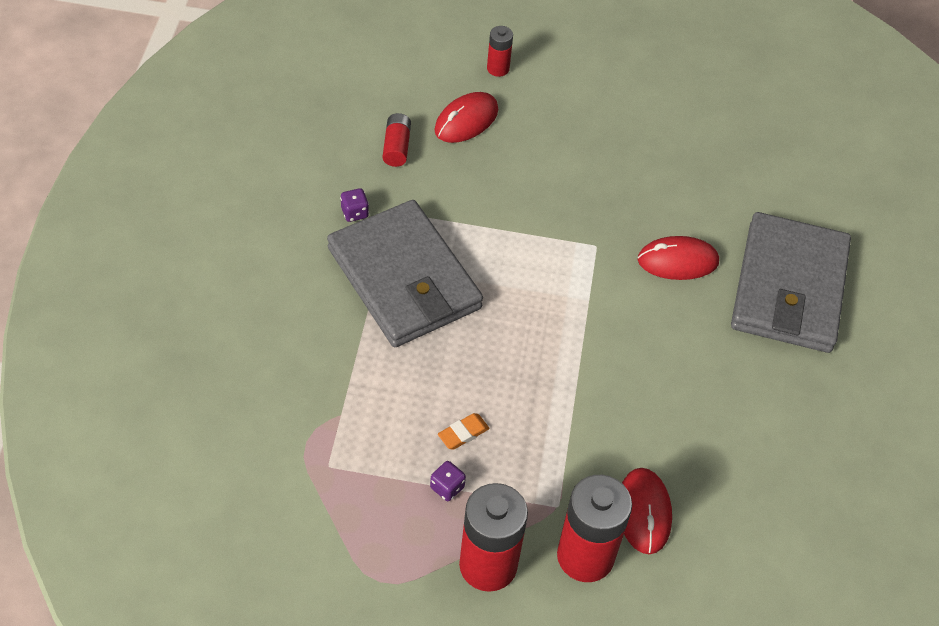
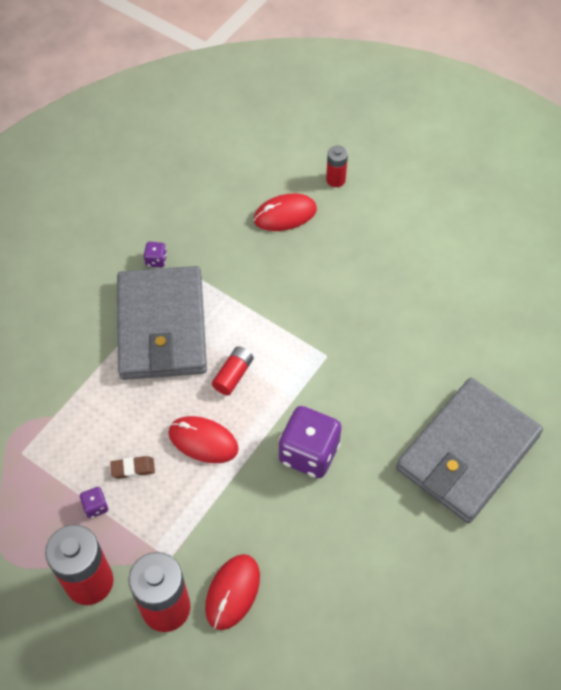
camera: 30 degrees right, 5 degrees up
(396, 147) = (218, 218): red battery -> red battery (233, 375)
(463, 433) = (133, 468): orange eraser -> brown eraser
(636, 346) = (309, 453): none -> purple dice
(677, 261) = (386, 394): red mouse -> red mouse (203, 441)

